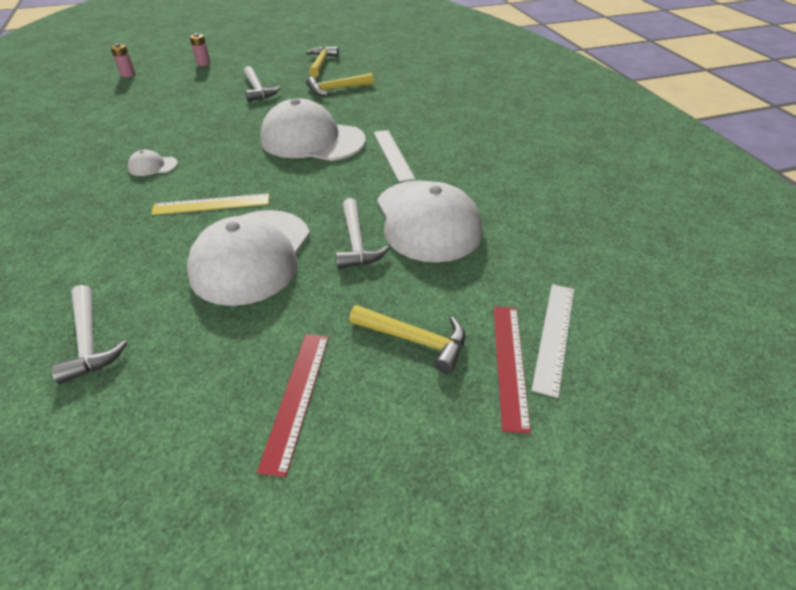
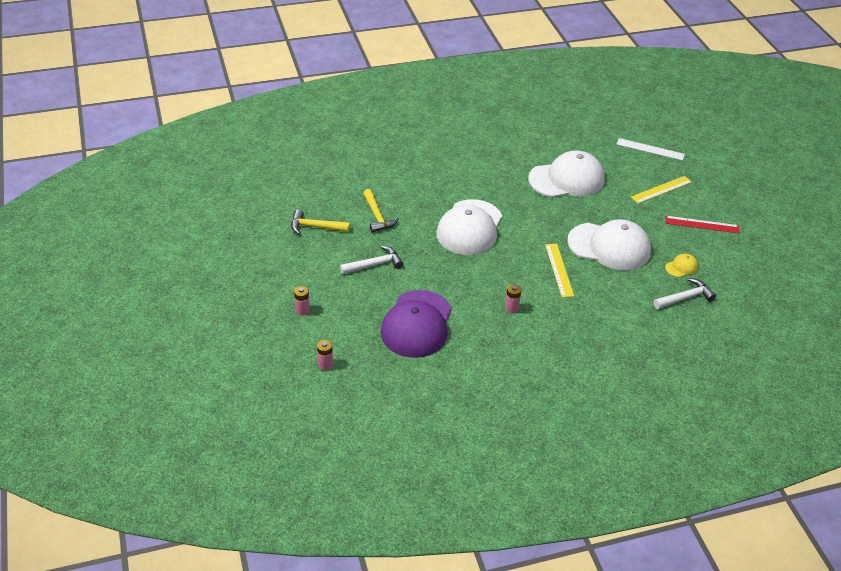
camera: 90 degrees left, 0 degrees up
(153, 166) = (511, 308): white cap -> pink battery
(157, 112) = (417, 324): none -> purple cap
(173, 346) = (681, 267): none -> yellow cap
(356, 242) = (591, 207): white hammer -> none
(393, 154) = (490, 189): white ruler -> none
(414, 340) = (661, 189): yellow hammer -> yellow ruler
(510, 363) = (669, 164): red ruler -> none

